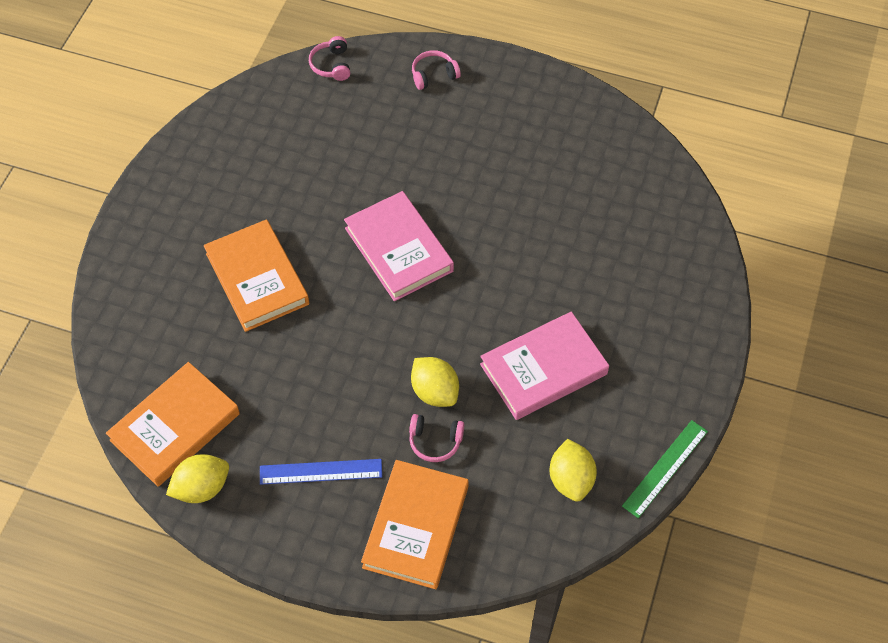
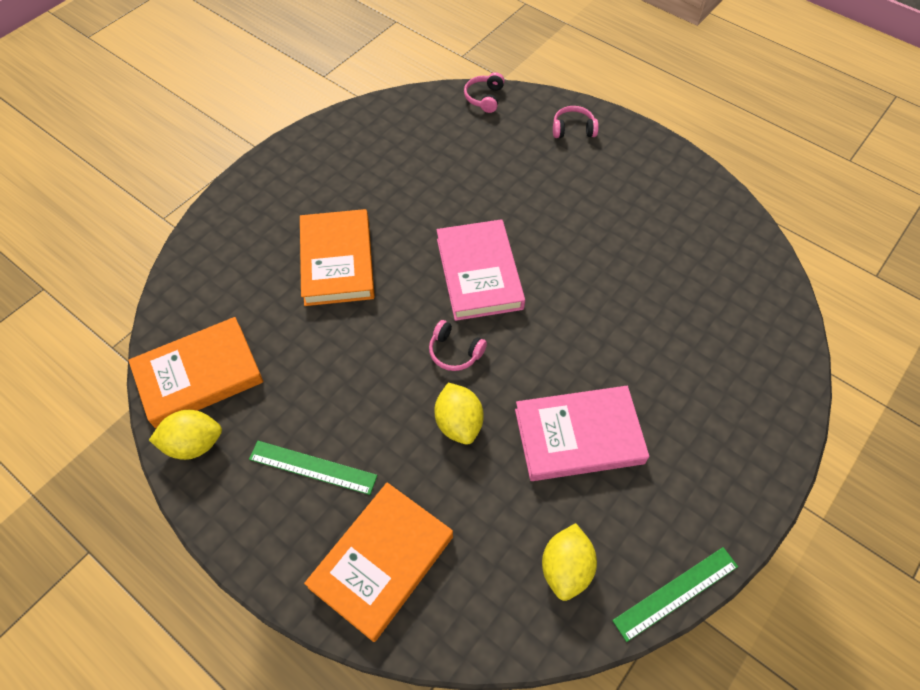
camera: 20 degrees right, 0 degrees up
(321, 472) = (312, 467): blue ruler -> green ruler
(435, 441) = (438, 475): pink headphones -> pink headphones (455, 352)

